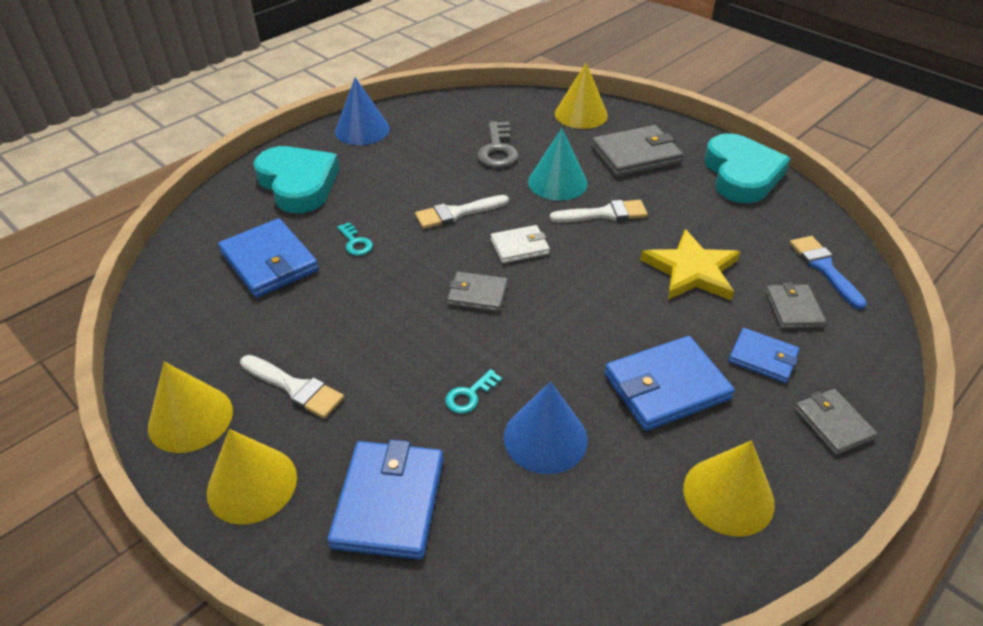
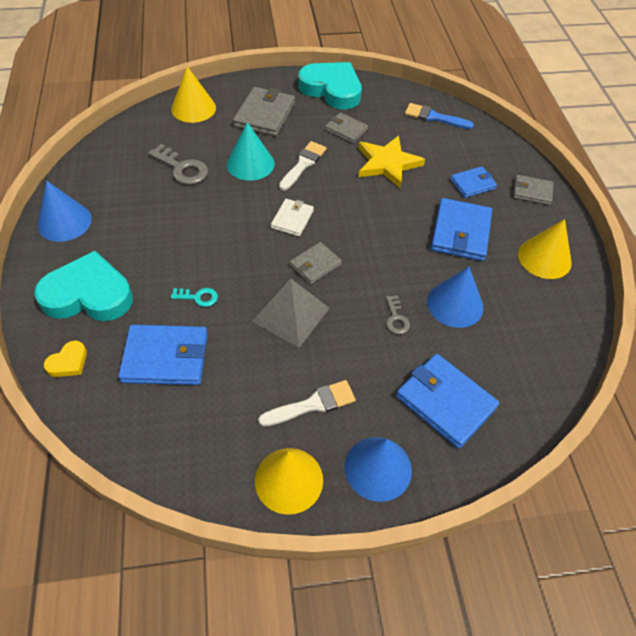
camera: 55 degrees left, 10 degrees up
(219, 214) = (68, 362): none -> yellow heart
(252, 484) = (378, 468): yellow cone -> blue cone
(394, 312) = (290, 314): none -> grey pyramid
(457, 213) = (226, 228): white brush -> none
(470, 395) = (396, 318): turquoise key -> grey key
(793, 309) = (451, 149): grey wallet -> grey wallet (346, 130)

